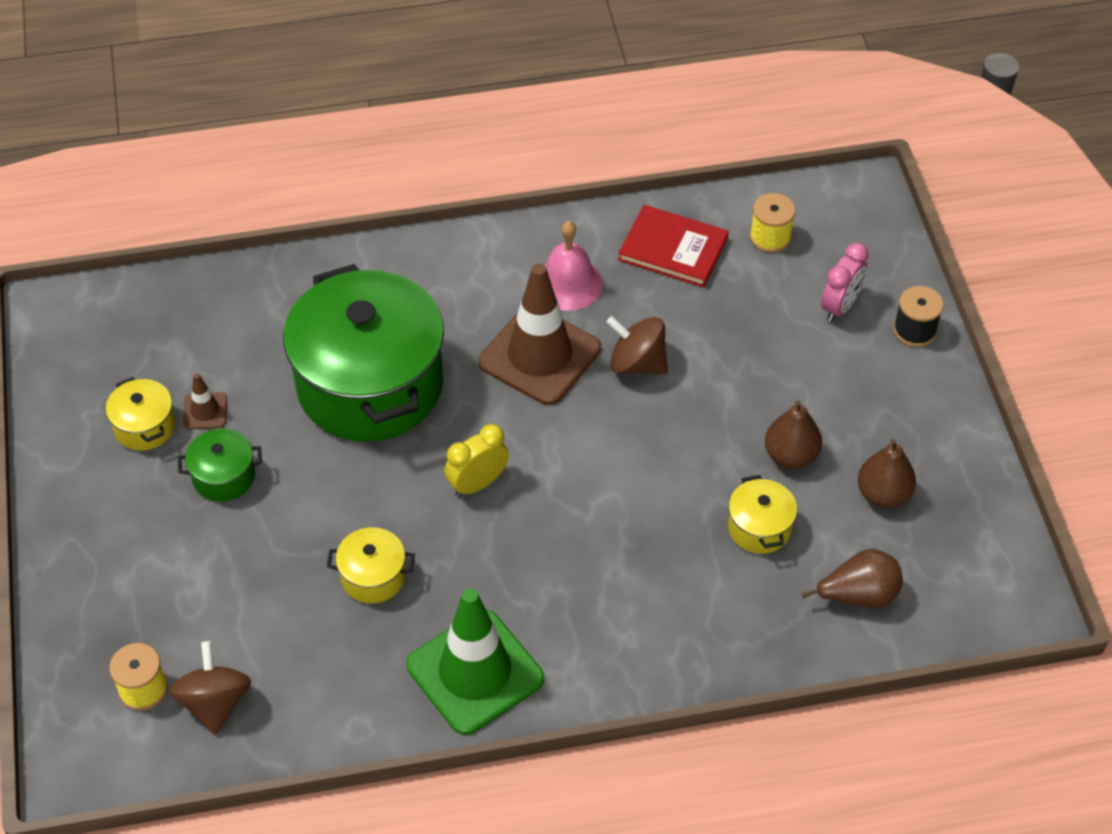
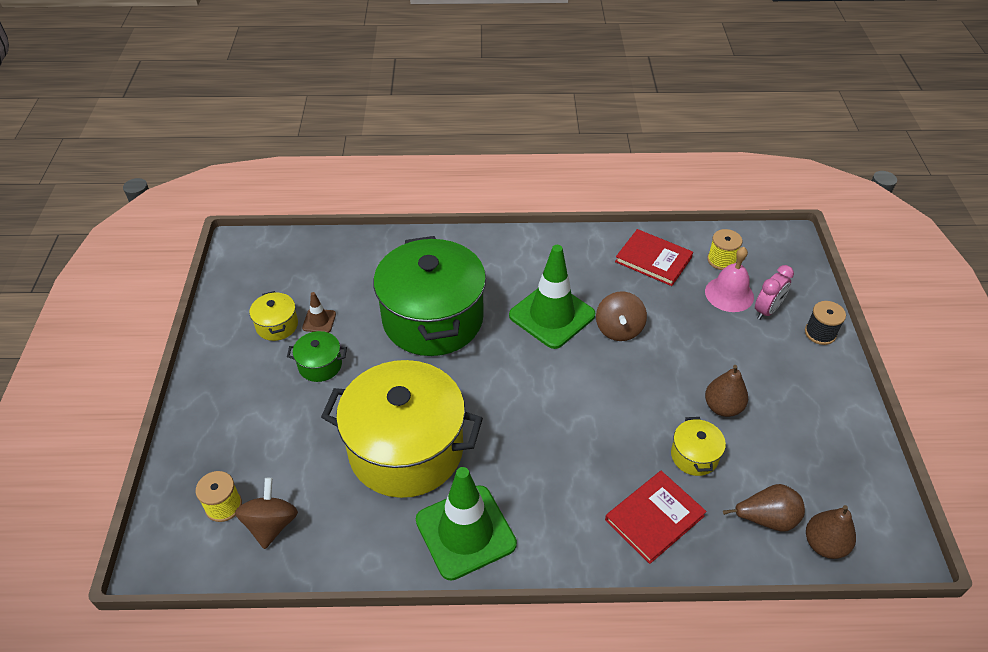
camera: 10 degrees right, 5 degrees down
(373, 576) = (406, 449): yellow pot -> yellow pot, size x2.42
(477, 483) = (493, 395): yellow clock -> none
(539, 356) = (552, 315): brown traffic cone -> green traffic cone
(568, 283) = (579, 272): pink bell -> pink bell (729, 294)
(637, 363) = (618, 329): brown spinning top -> brown spinning top turned 120 degrees counterclockwise
(716, 616) = (654, 518): none -> red book
(883, 494) = (790, 445): brown pear -> brown pear (824, 544)

